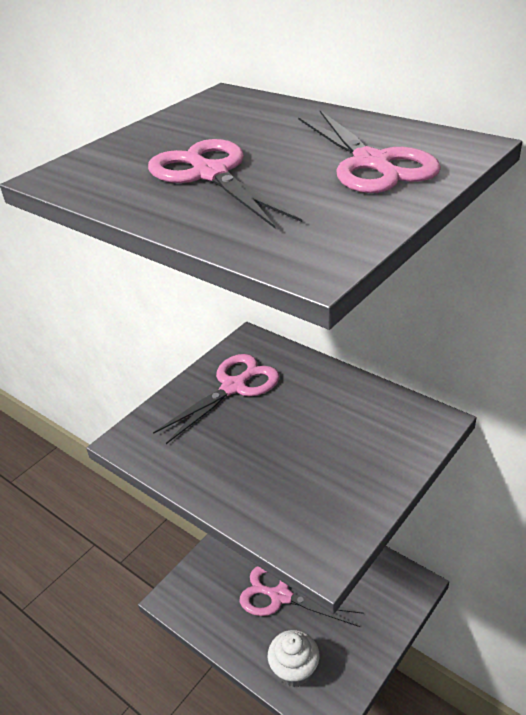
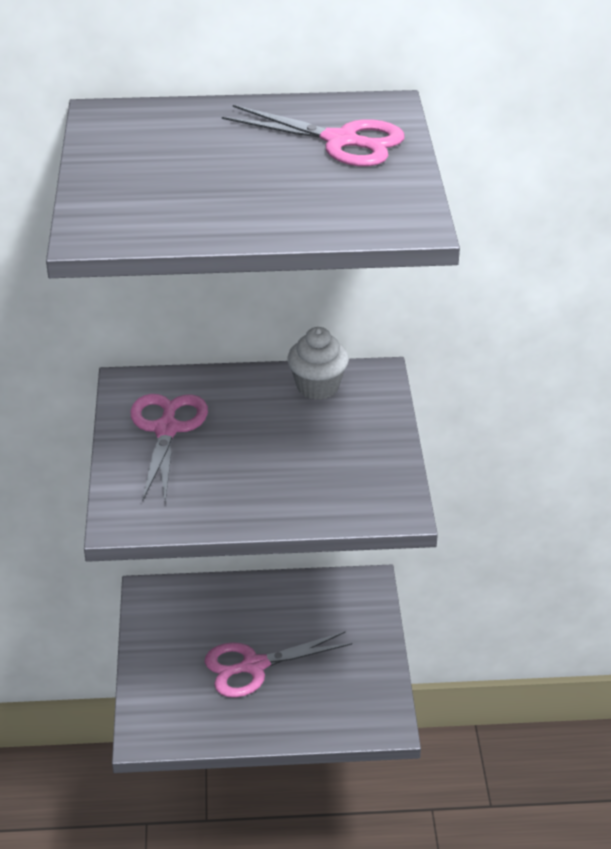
camera: 45 degrees left, 0 degrees up
(210, 174) = (230, 189): pink scissors -> none
(294, 670) = (326, 713): white cupcake -> white cupcake (317, 387)

